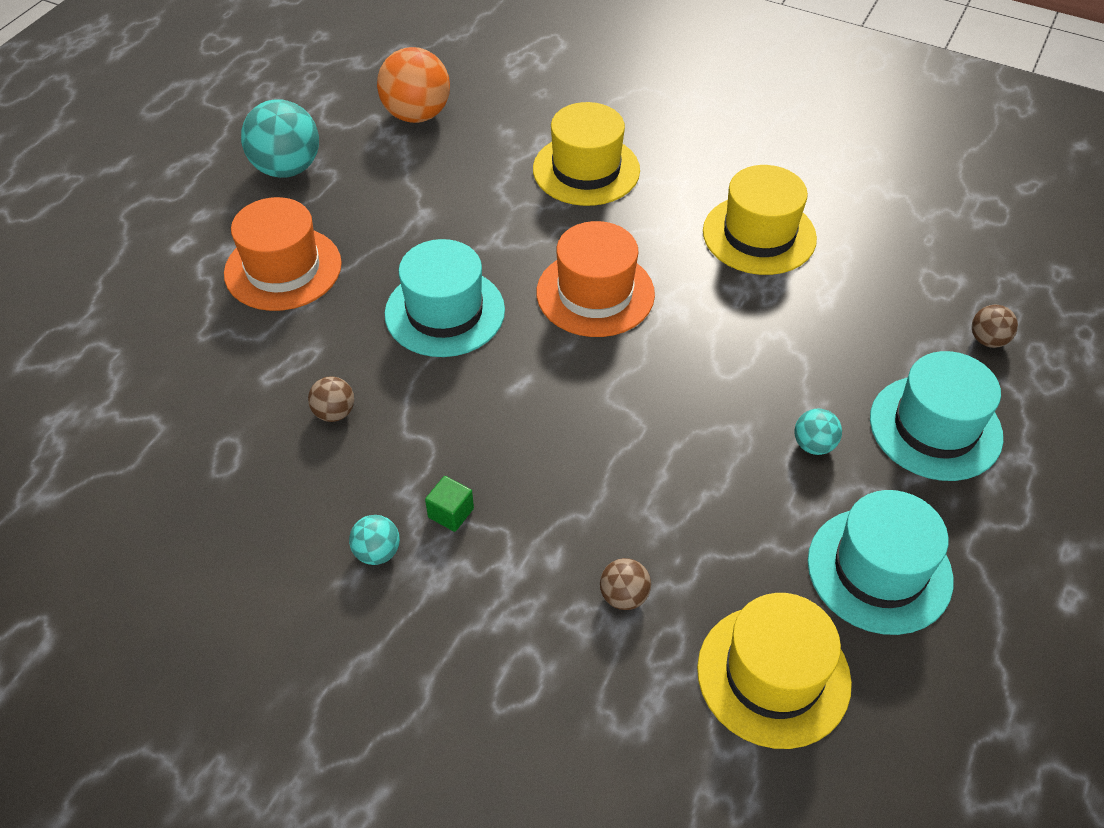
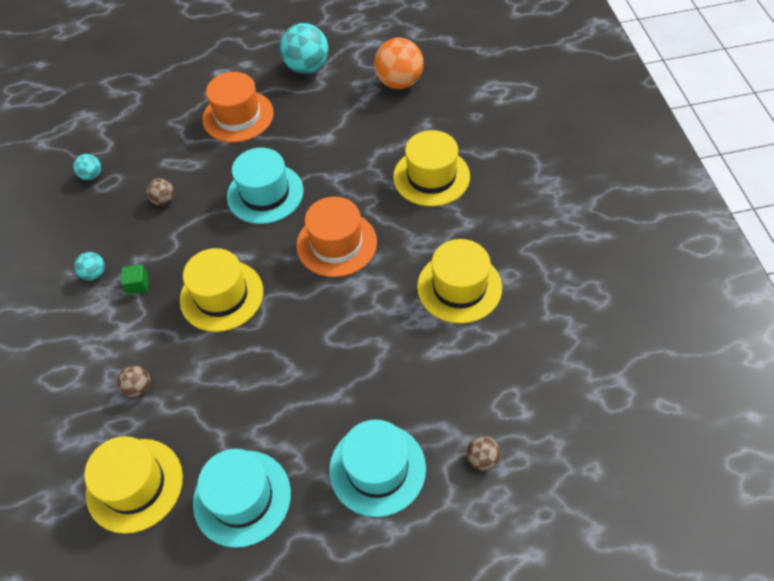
camera: 55 degrees right, 5 degrees up
(561, 436) = (221, 295): none -> yellow hat
(813, 445) = (310, 413): turquoise ball -> turquoise ball (92, 175)

